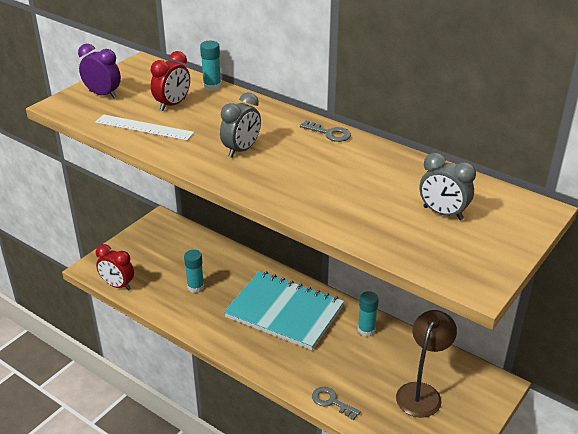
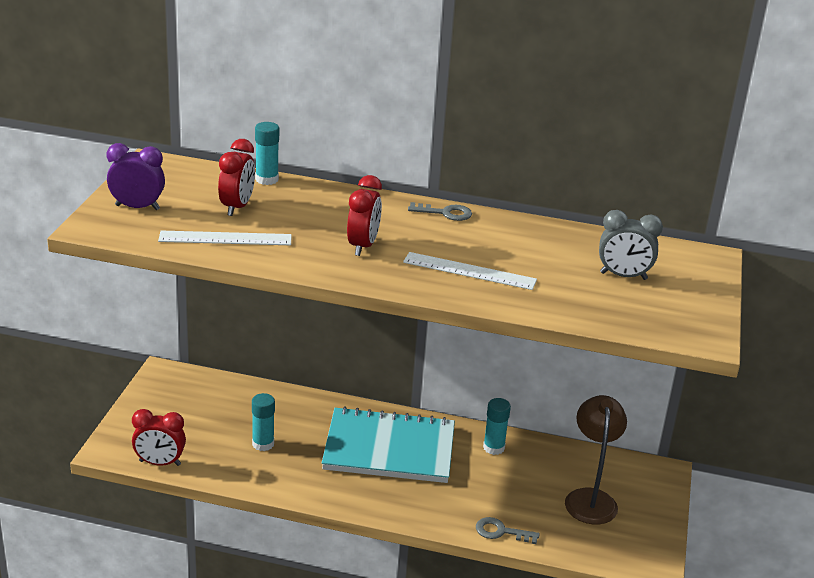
camera: 25 degrees left, 5 degrees down
(241, 150) = (363, 246): grey clock -> red clock
(310, 185) = (469, 271): none -> white ruler

